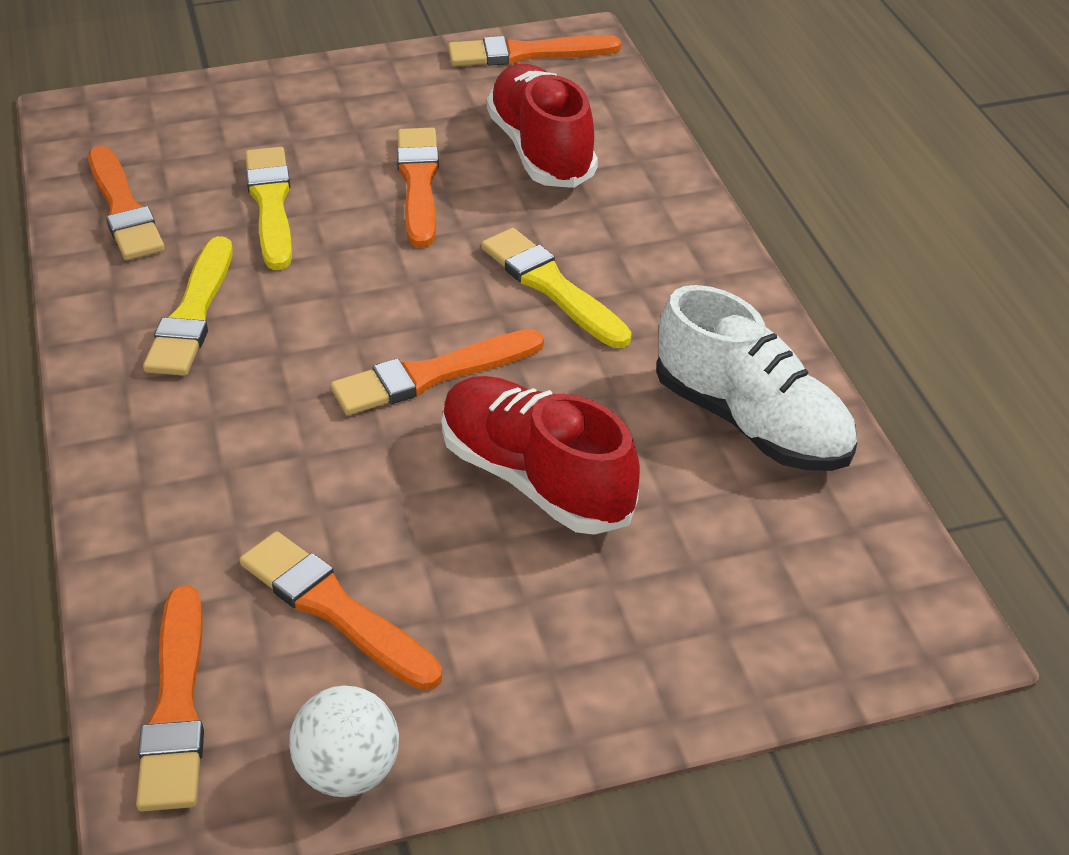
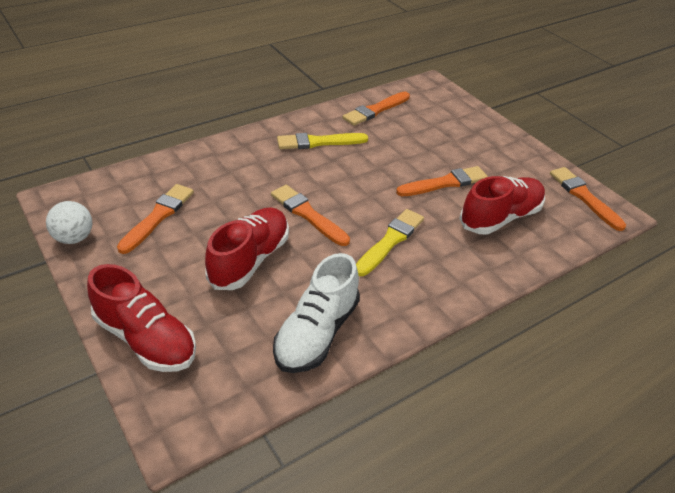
camera: 70 degrees right, 0 degrees up
(176, 706) = (104, 189): orange brush -> none
(271, 205) = (401, 145): yellow brush -> none
(710, 658) = (146, 339): none -> red shoe

